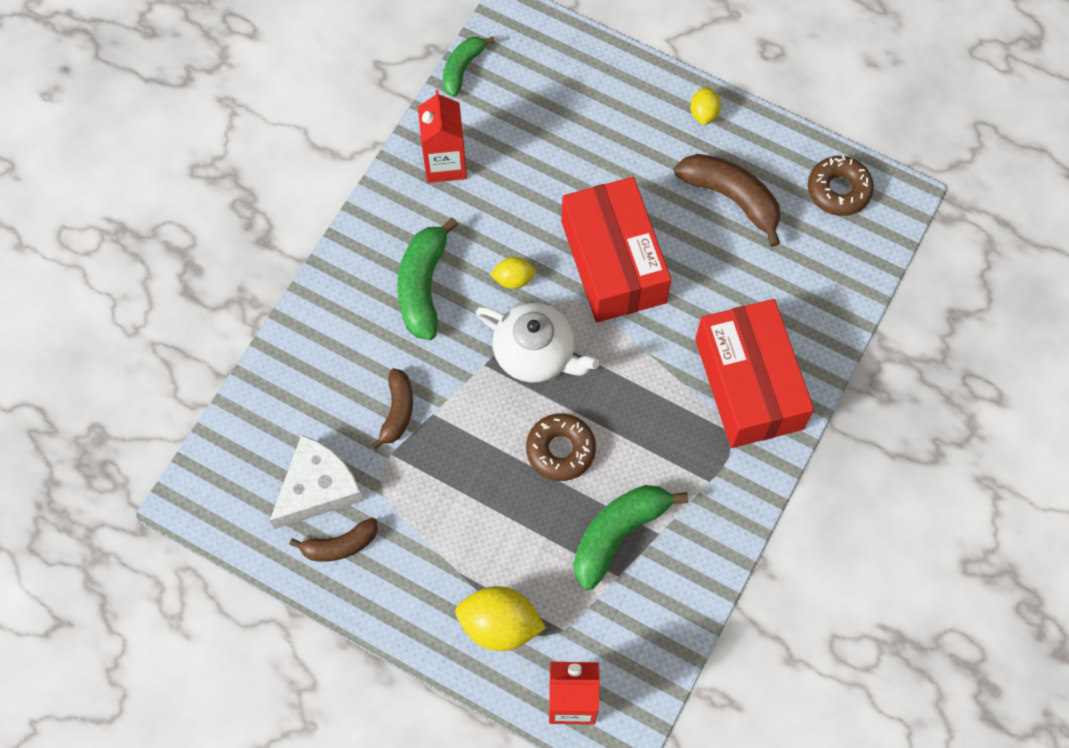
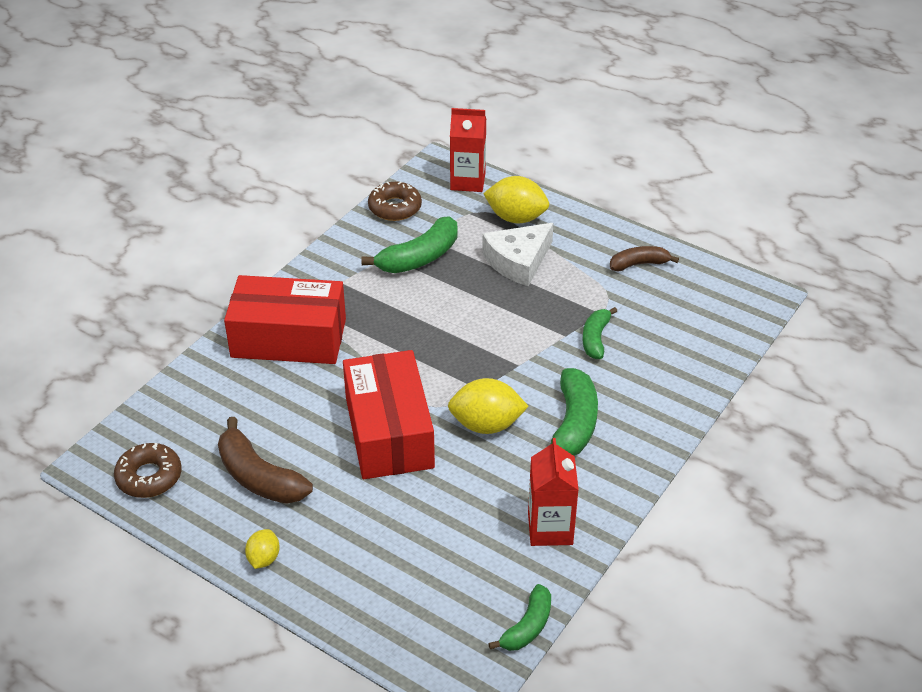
camera: 175 degrees left, 25 degrees down
(318, 488) = (660, 296): white cheese -> white cheese (518, 261)
(397, 411) = (595, 339): brown banana -> green banana
(513, 279) = (486, 425): yellow lemon -> yellow lemon, size x1.81
(536, 353) = (471, 369): white teapot -> none
(560, 450) = (458, 307): brown donut -> brown donut (395, 207)
(748, 384) = (289, 338): red box -> red box turned 75 degrees counterclockwise

